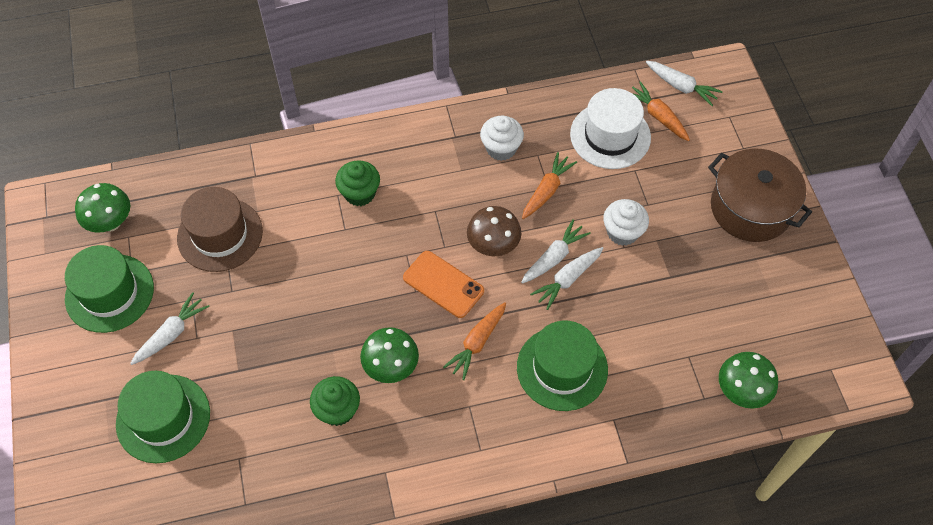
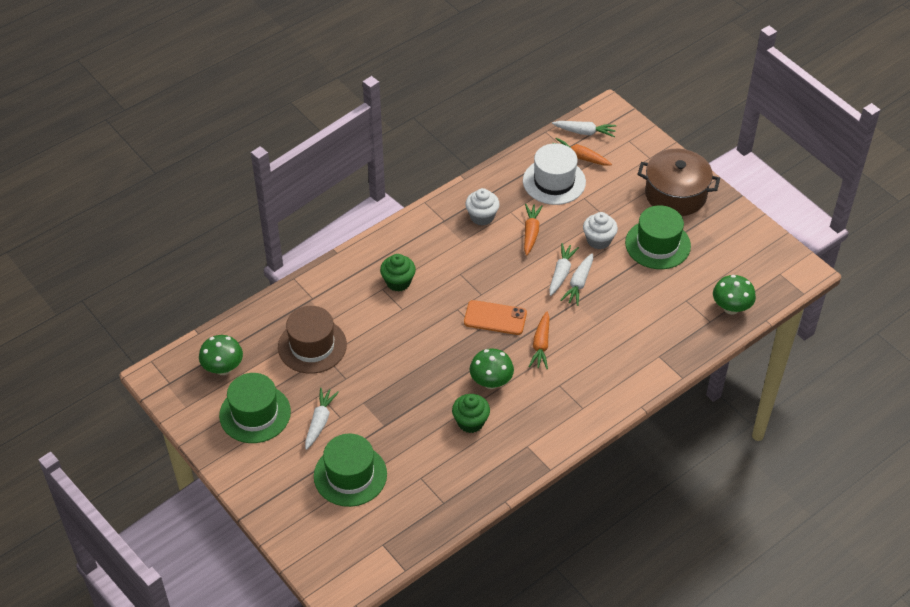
camera: 25 degrees left, 10 degrees down
(493, 245) = (515, 281): brown mushroom -> none
(562, 368) = (607, 339): green hat -> green hat (657, 244)

